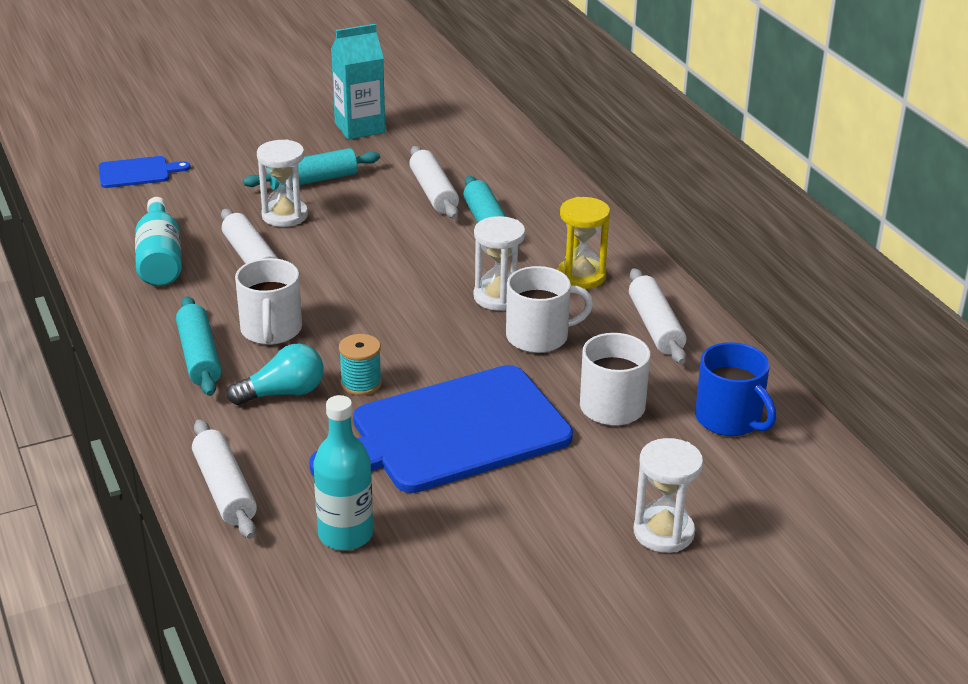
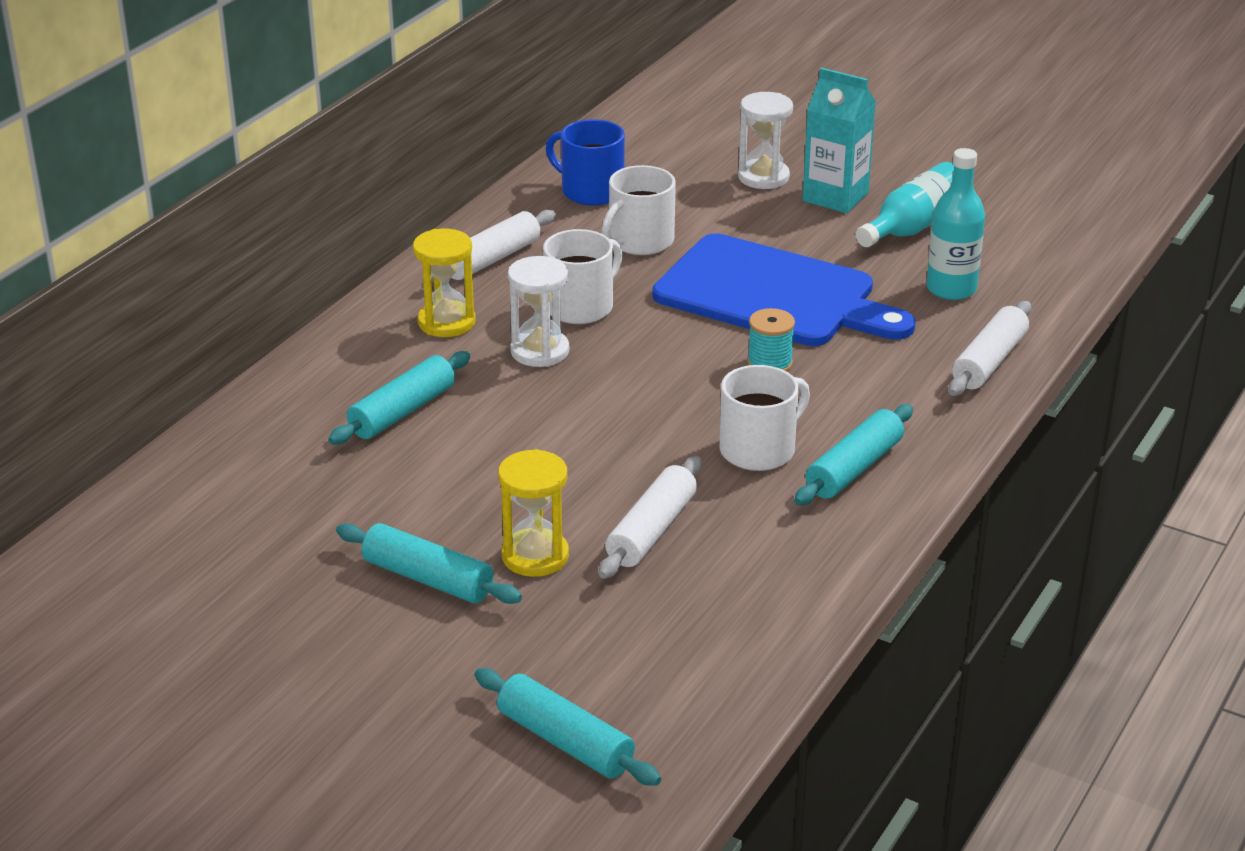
camera: 125 degrees left, 0 degrees up
(138, 172) = (565, 741): blue cutting board -> turquoise rolling pin
(160, 259) = (731, 594): turquoise bottle -> turquoise bottle (914, 226)
(283, 393) = (838, 395): turquoise light bulb -> none
(285, 215) = (535, 556): white hourglass -> yellow hourglass
(360, 128) = (240, 613): turquoise carton -> turquoise carton (835, 197)
(433, 192) = (364, 476): white rolling pin -> none
(539, 337) = (580, 307): white mug -> white mug turned 90 degrees clockwise
(729, 419) = (591, 191): blue mug -> blue mug turned 75 degrees counterclockwise

